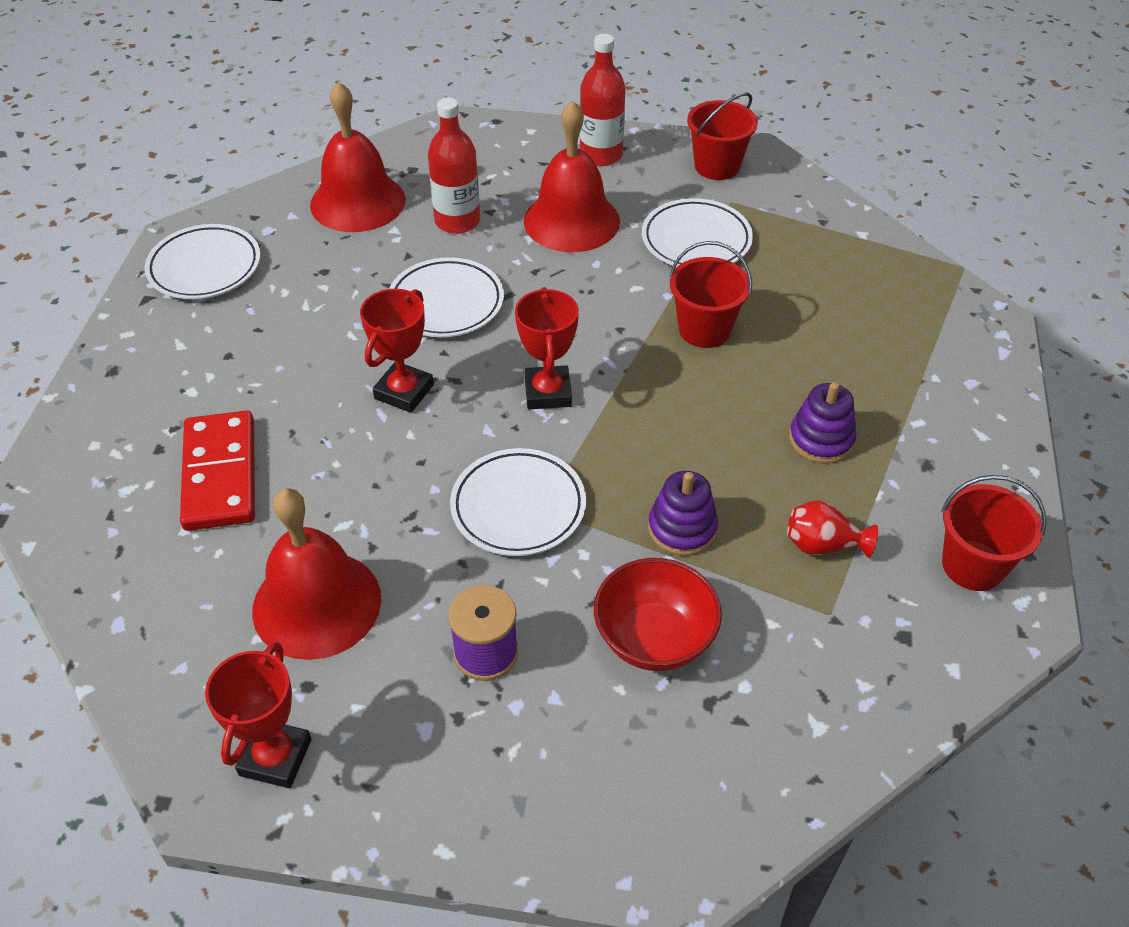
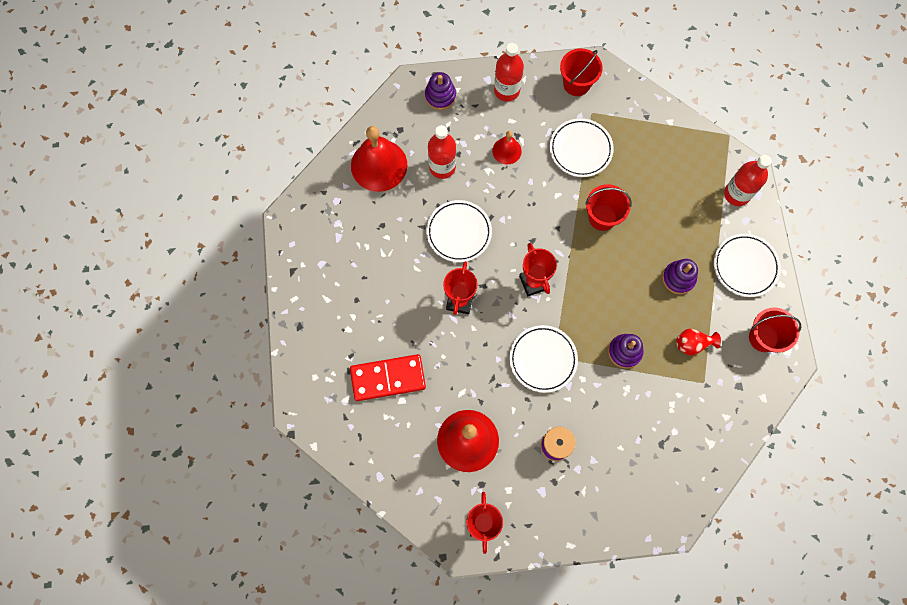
camera: 15 degrees left, 25 degrees up
(205, 267) = (314, 239): white plate -> white plate (745, 266)
(220, 474) = (388, 378): red domino -> red domino turned 75 degrees counterclockwise
(493, 144) = (440, 96): none -> purple stacking toy
(571, 221) = (506, 151): red bell -> red bell, size x0.52
(654, 639) = (628, 417): red bowl -> none
(962, 344) = (737, 194): none -> red bottle

